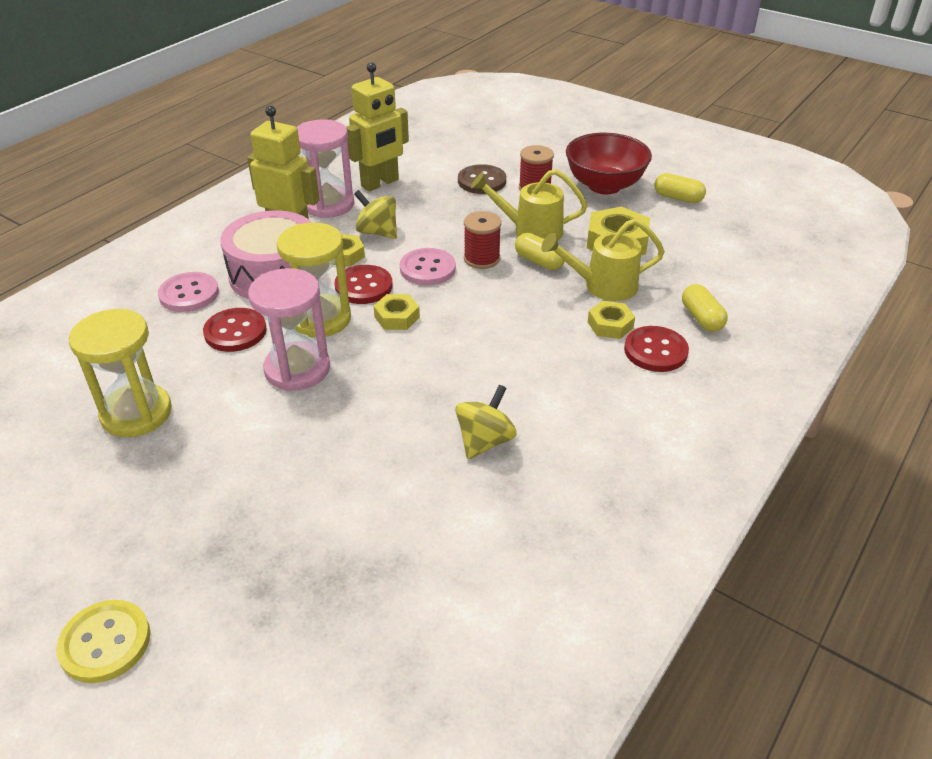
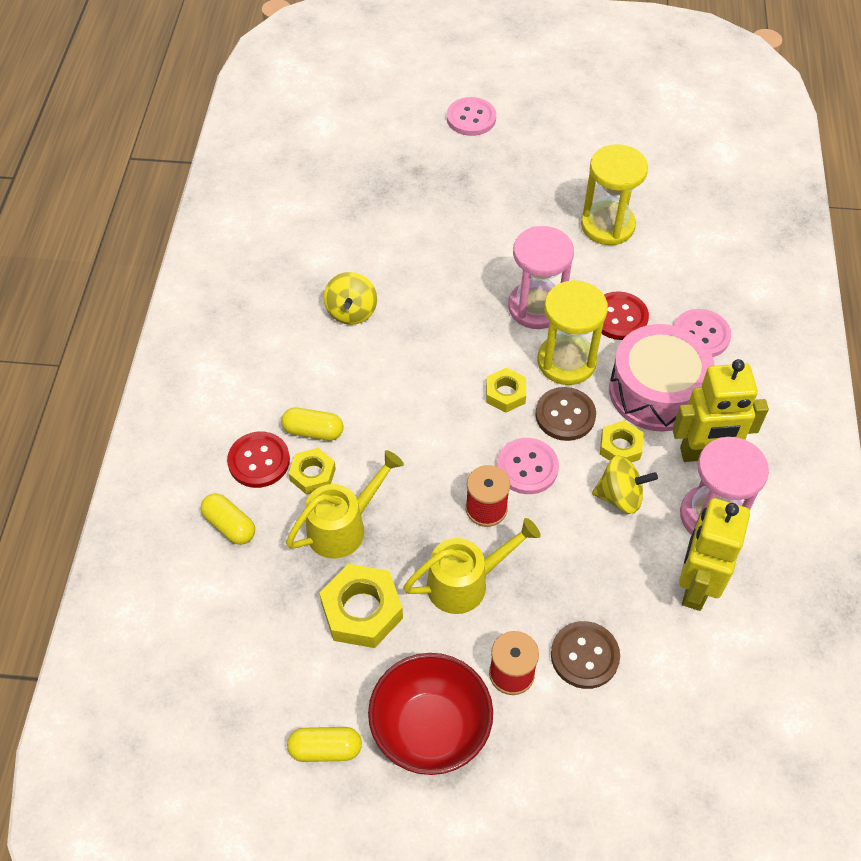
camera: 150 degrees right, 15 degrees up
(105, 642) = (471, 118): yellow button -> pink button
(363, 286) = (565, 415): red button -> brown button
(539, 261) = (426, 533): yellow capsule -> yellow capsule (313, 431)

